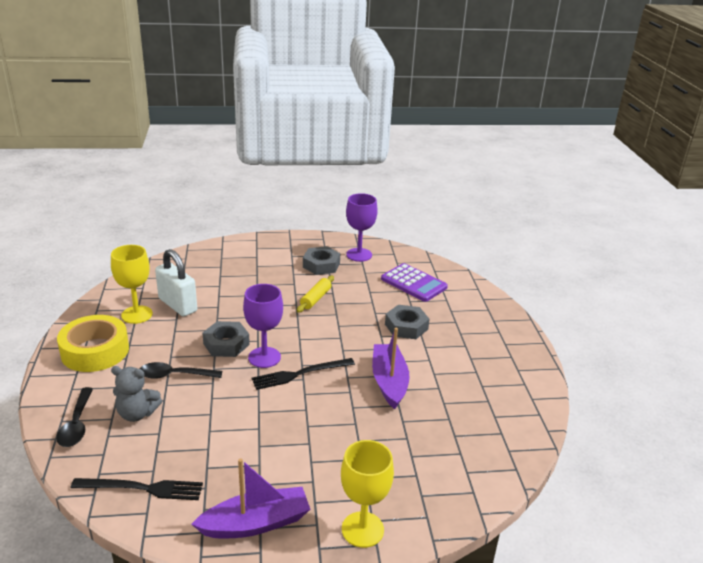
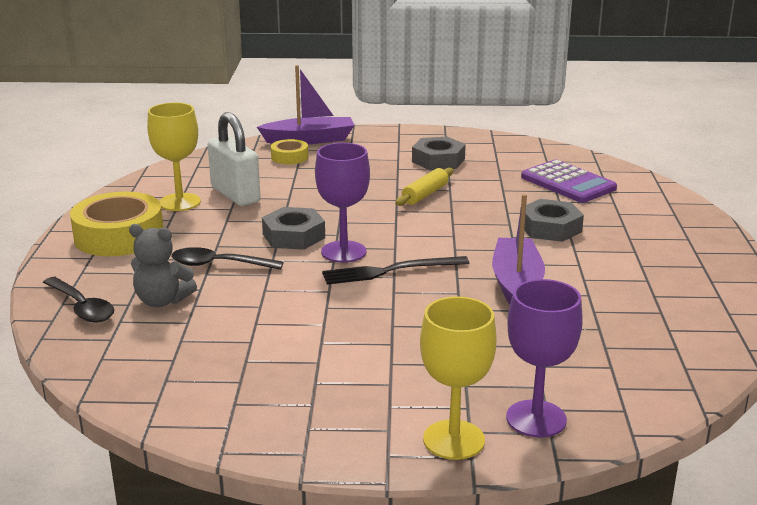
camera: 10 degrees right, 5 degrees down
(76, 424) = (82, 307): black spoon -> black spoon turned 45 degrees counterclockwise
(142, 488) = (155, 377): black fork -> none
(213, 266) = (289, 157): none -> yellow tape
(256, 523) = (303, 423): purple boat -> purple boat (310, 140)
(359, 255) = (493, 151): purple goblet -> purple goblet (536, 419)

